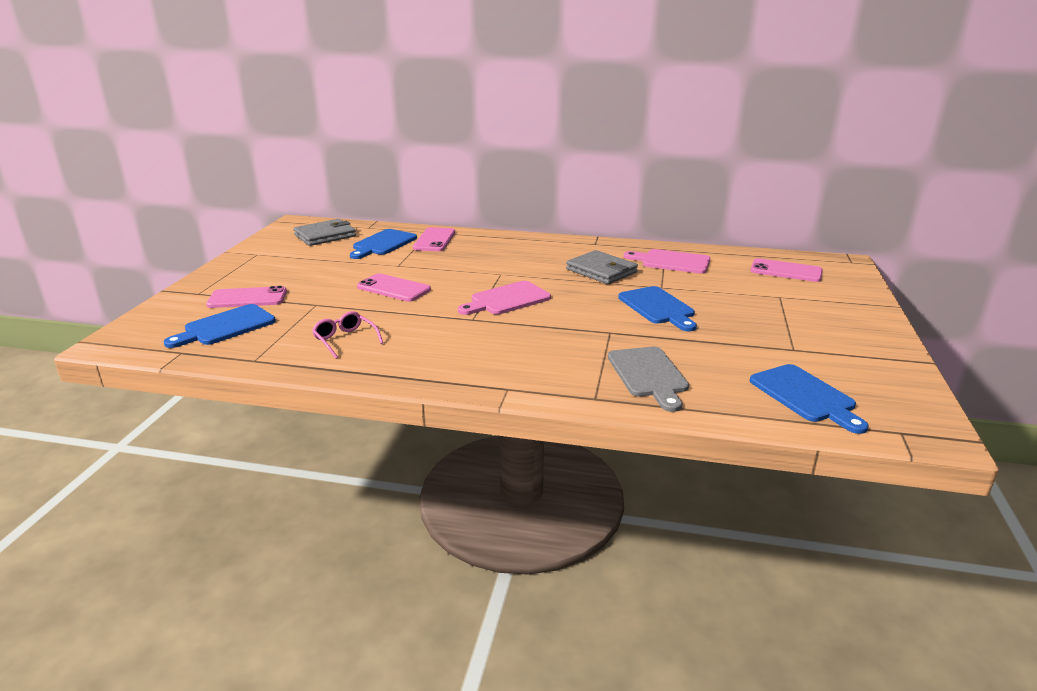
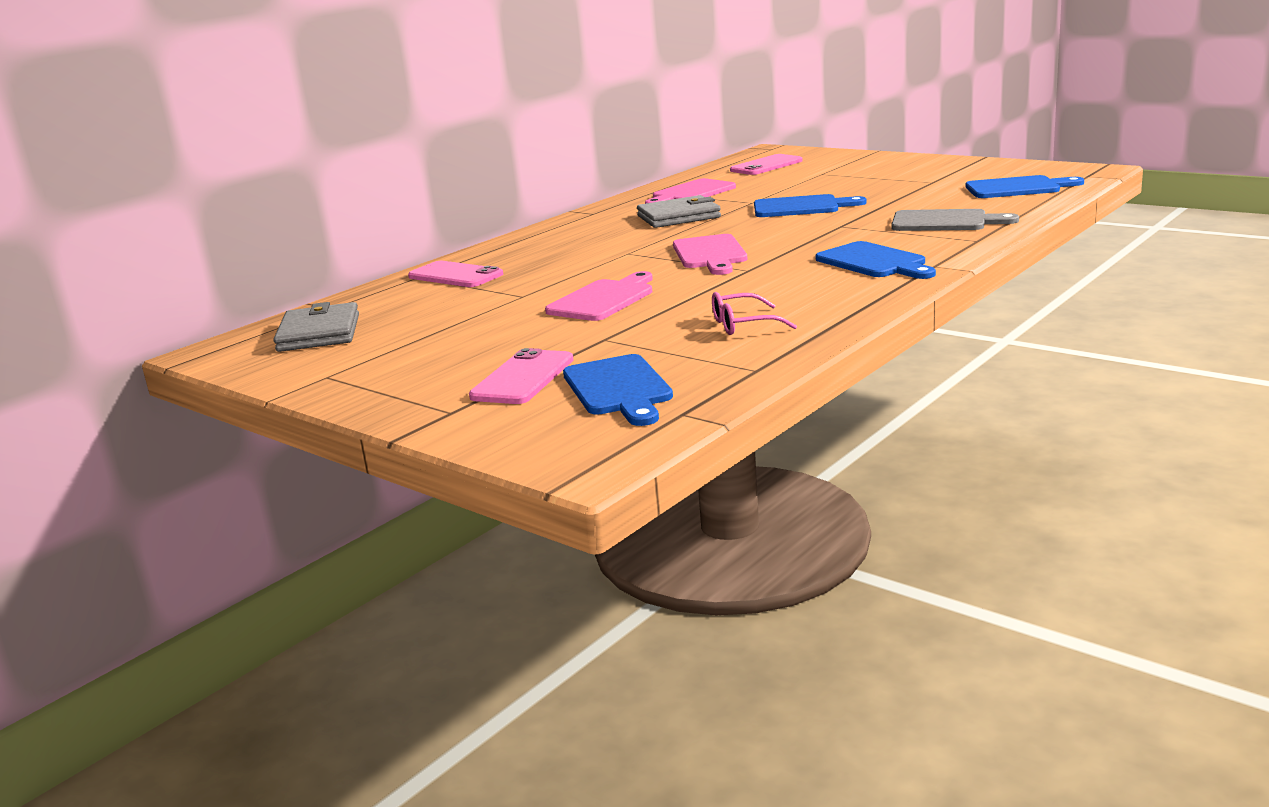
camera: 60 degrees left, 5 degrees down
(383, 244) = (421, 301): blue cutting board -> blue cutting board (874, 262)
(393, 288) = (604, 299): pink phone -> pink cutting board

